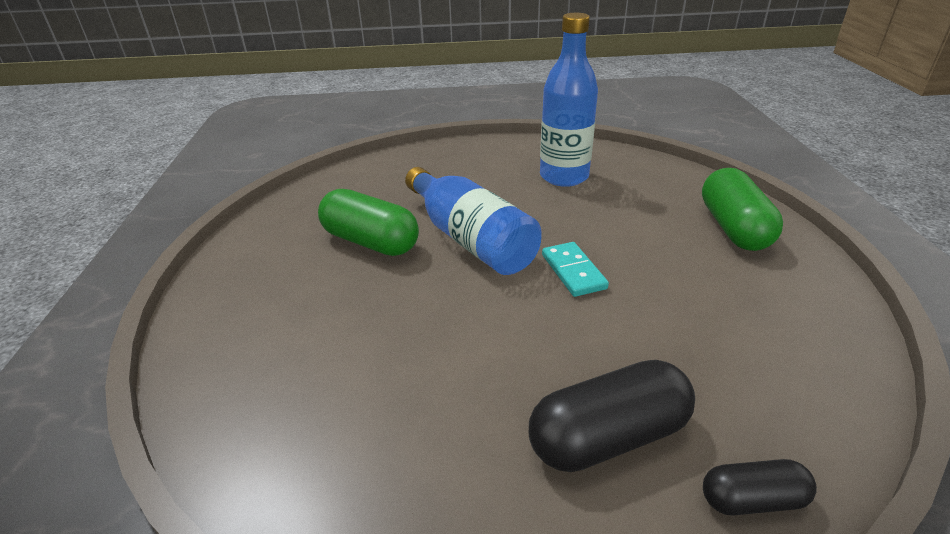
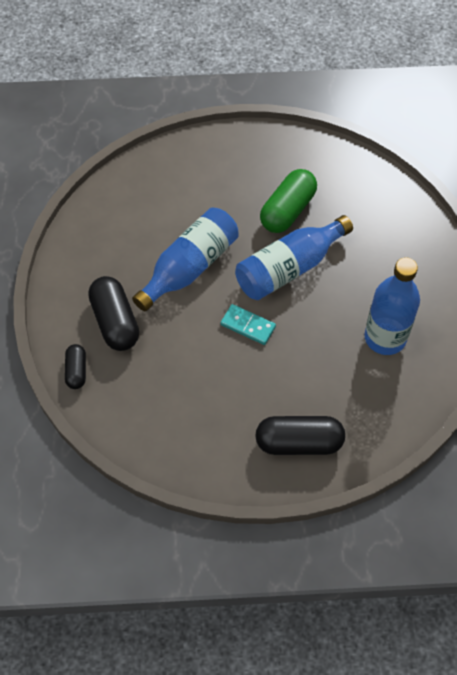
camera: 90 degrees right, 25 degrees up
(471, 336) = (190, 267): none -> blue bottle
(573, 271) = (248, 326): turquoise domino -> turquoise domino turned 45 degrees clockwise
(733, 228) = (299, 442): green capsule -> black capsule

